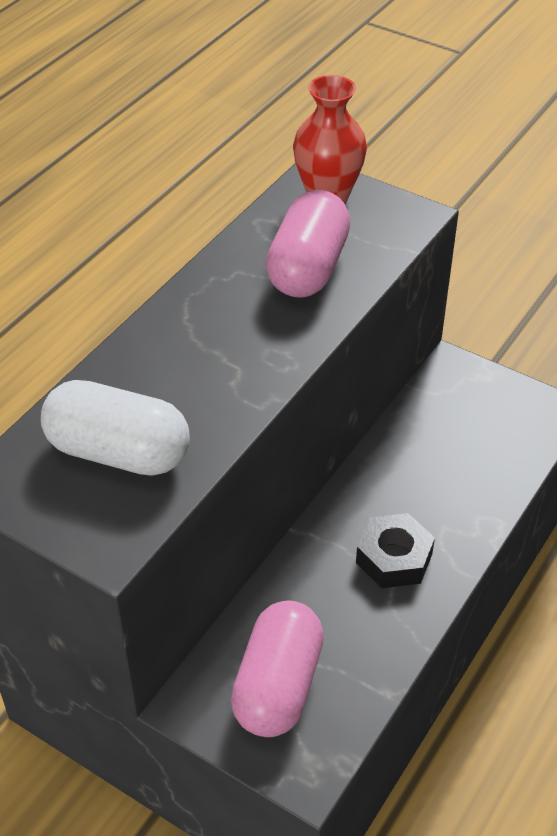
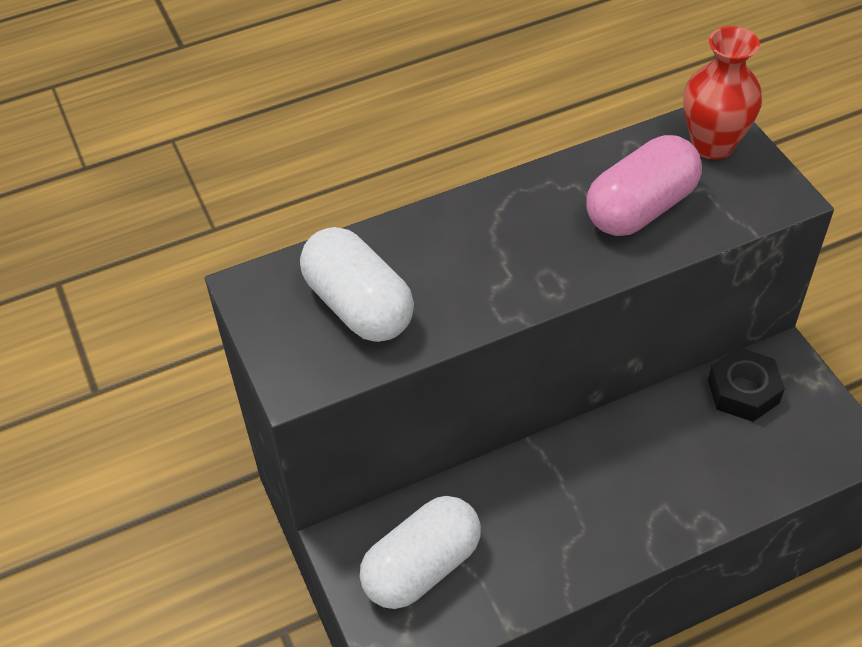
camera: 35 degrees right, 5 degrees up
(278, 686) = (422, 567): pink capsule -> white capsule
(394, 558) = (598, 510): black nut -> black nut (743, 391)

